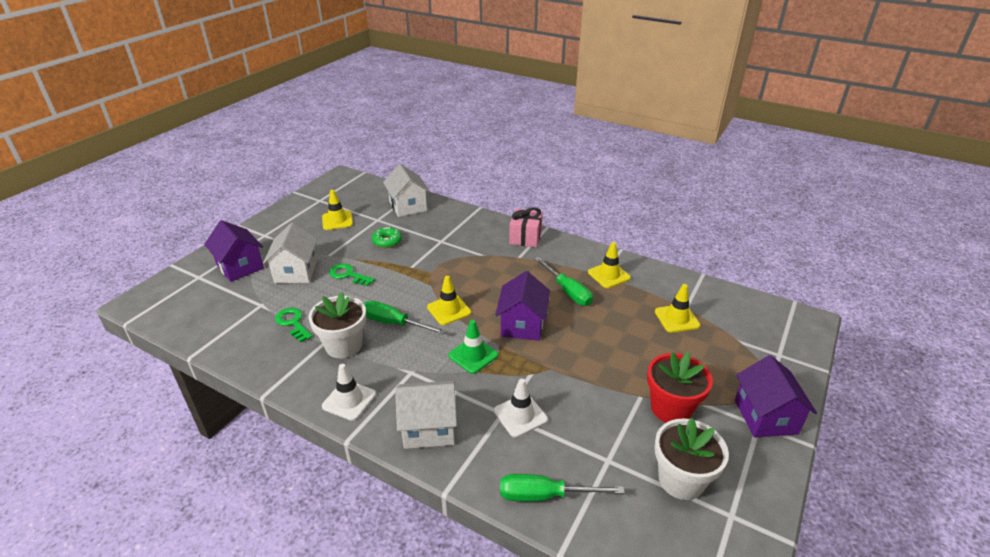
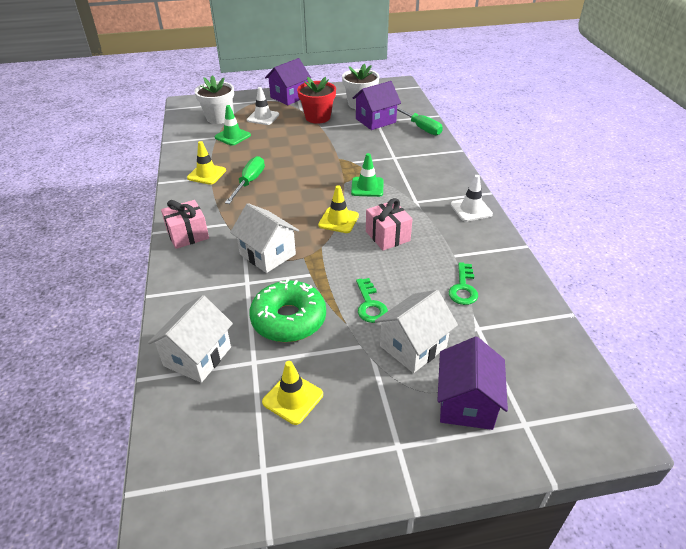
camera: 130 degrees left, 5 degrees up
(344, 345) = (440, 244): white flower pot -> white flower pot (219, 118)
(387, 241) = (289, 319): green donut -> green donut, size x1.87
(394, 323) = (387, 236): green screwdriver -> pink gift
(429, 428) = (440, 172): white house -> white house (267, 254)
(520, 415) = (387, 151): white traffic cone -> white traffic cone (263, 117)
(522, 325) = (312, 183): purple house -> purple house (375, 120)
(677, 318) = (232, 136): yellow traffic cone -> green traffic cone

